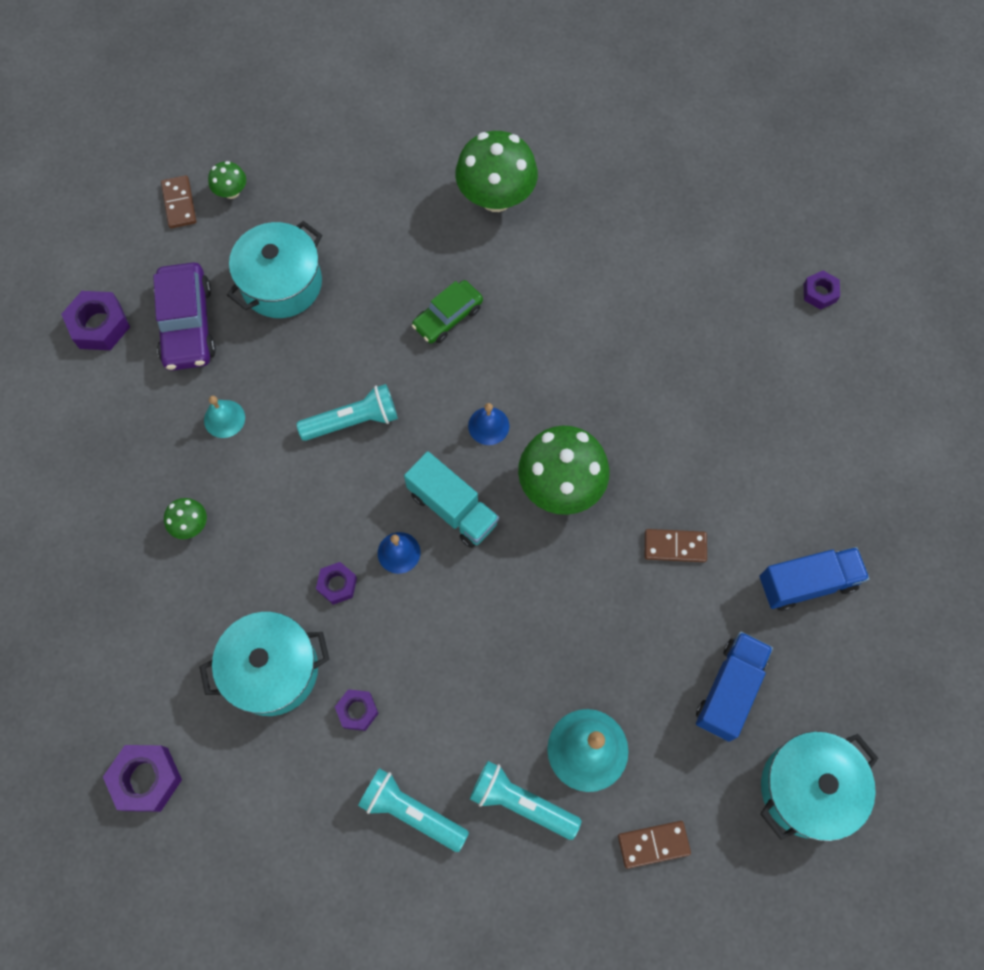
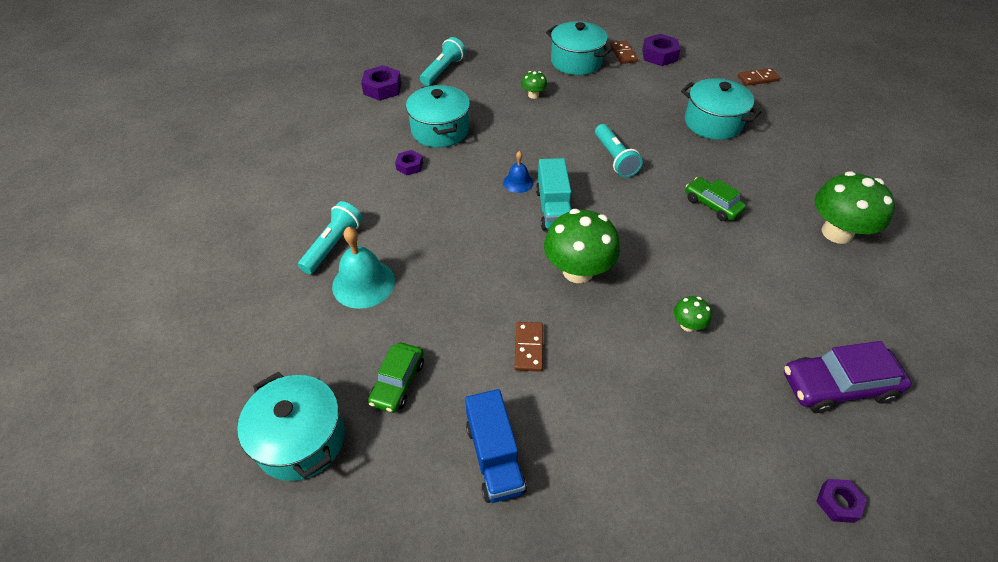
camera: 90 degrees right, 20 degrees down
(102, 453) = (576, 62): none -> turquoise pot
(187, 324) = (669, 86): purple car -> purple car (838, 386)
(224, 418) = (606, 104): turquoise bell -> none
(231, 192) = (777, 98): green mushroom -> green mushroom (688, 325)
(337, 585) = (495, 155): purple nut -> none
(411, 811) = (340, 191): turquoise flashlight -> turquoise flashlight (443, 70)
(452, 508) = (553, 209): turquoise truck -> turquoise truck turned 45 degrees counterclockwise
(488, 426) = (623, 228): blue bell -> none
(653, 844) = (284, 322): brown domino -> brown domino (623, 54)
(729, 689) = (398, 382): blue truck -> green car

